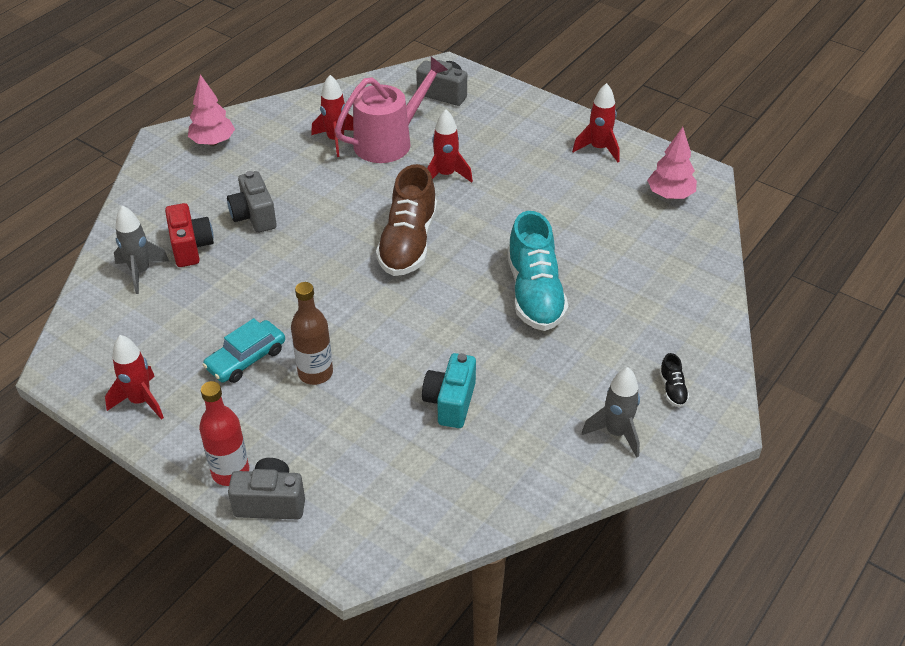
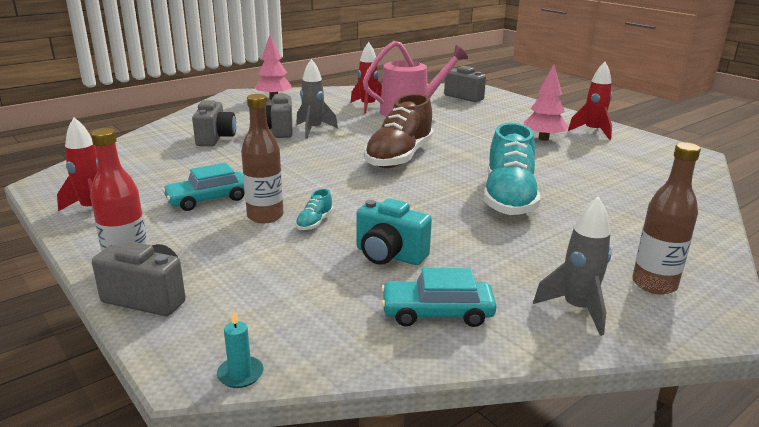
camera: 15 degrees right, 20 degrees down
(140, 272) = (165, 145): grey rocket -> grey rocket (313, 130)
(191, 247) = (215, 138): red camera -> grey camera
(366, 372) = (314, 222): none -> turquoise shoe
(387, 560) = (240, 374): none -> turquoise candle
(446, 175) = (450, 129): red rocket -> none
(450, 402) = (389, 255): turquoise camera -> turquoise camera turned 90 degrees counterclockwise
(510, 462) = (437, 312): none -> turquoise car
(670, 195) = (659, 161): pink tree -> pink tree (543, 139)
(672, 389) = (654, 284): black shoe -> brown bottle

